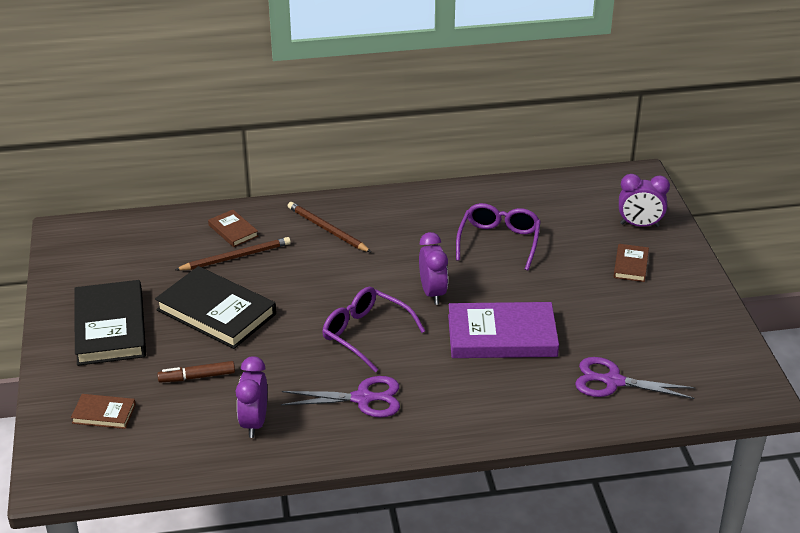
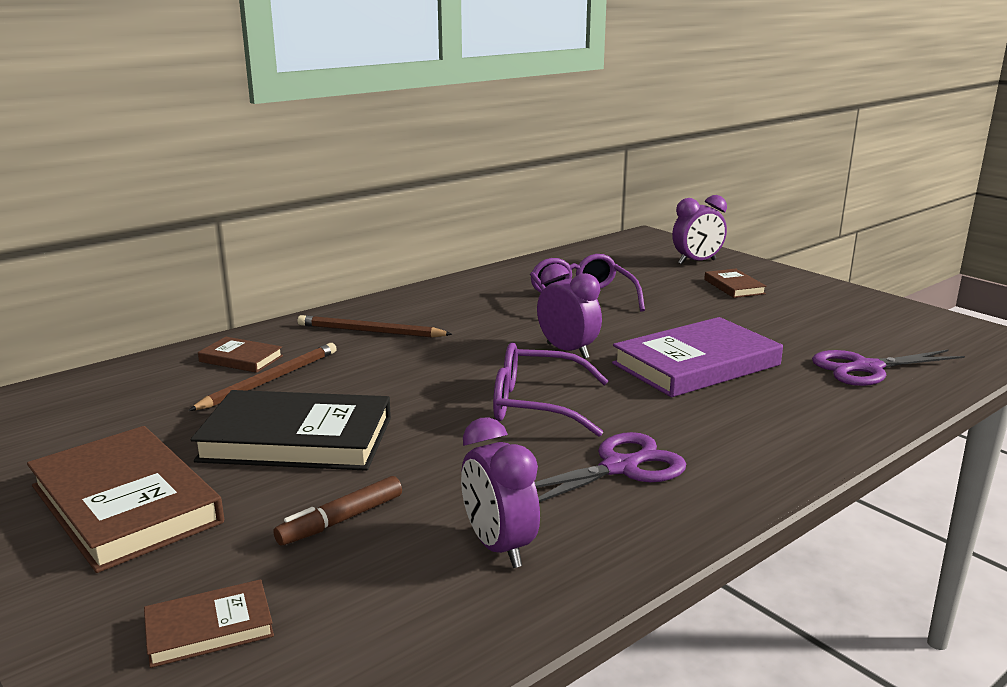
camera: 30 degrees left, 15 degrees down
(110, 327) = (125, 504): black book -> brown book

